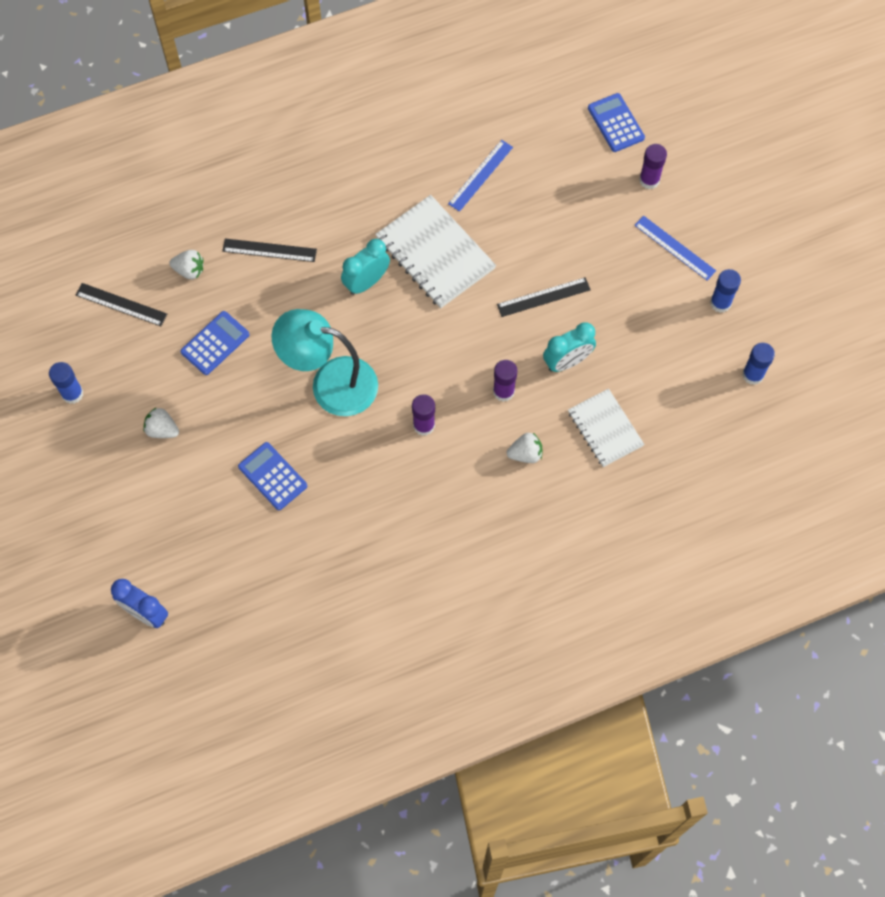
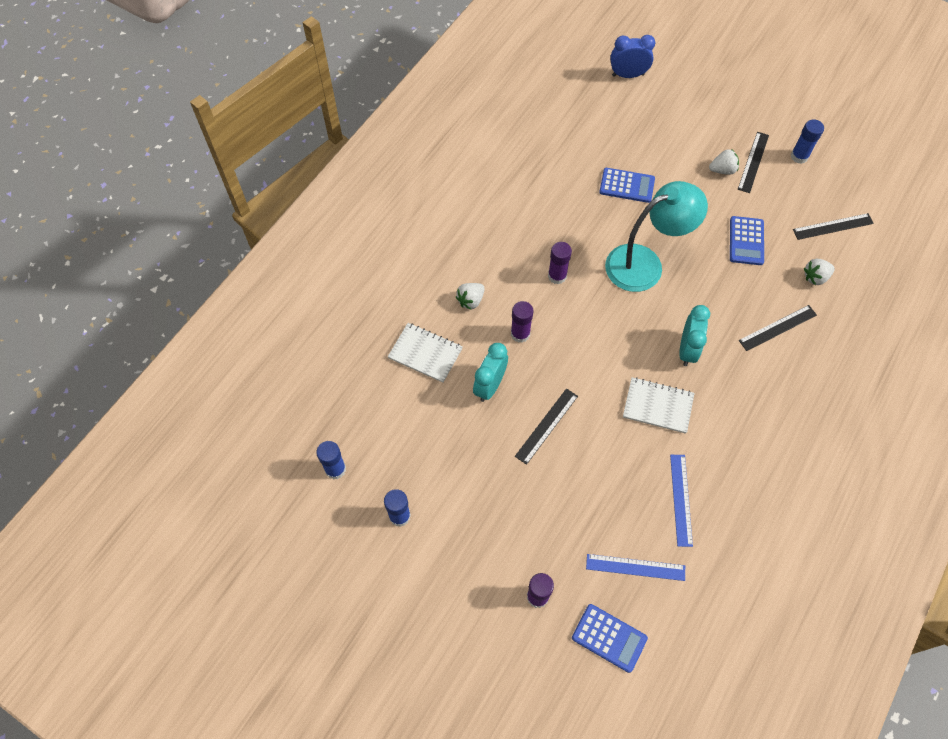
camera: 145 degrees right, 5 degrees down
(123, 418) = (753, 162): none -> black ruler
(435, 253) = (658, 406): white notebook -> white notebook, size x0.64
(675, 248) = (471, 542): blue ruler -> blue ruler (635, 567)

